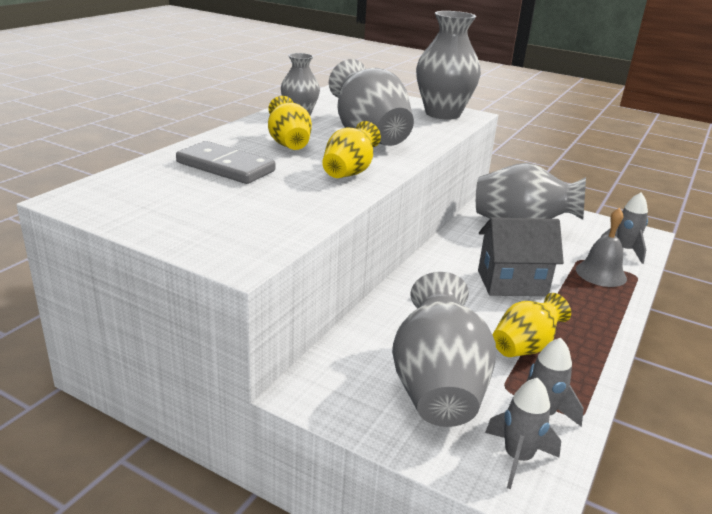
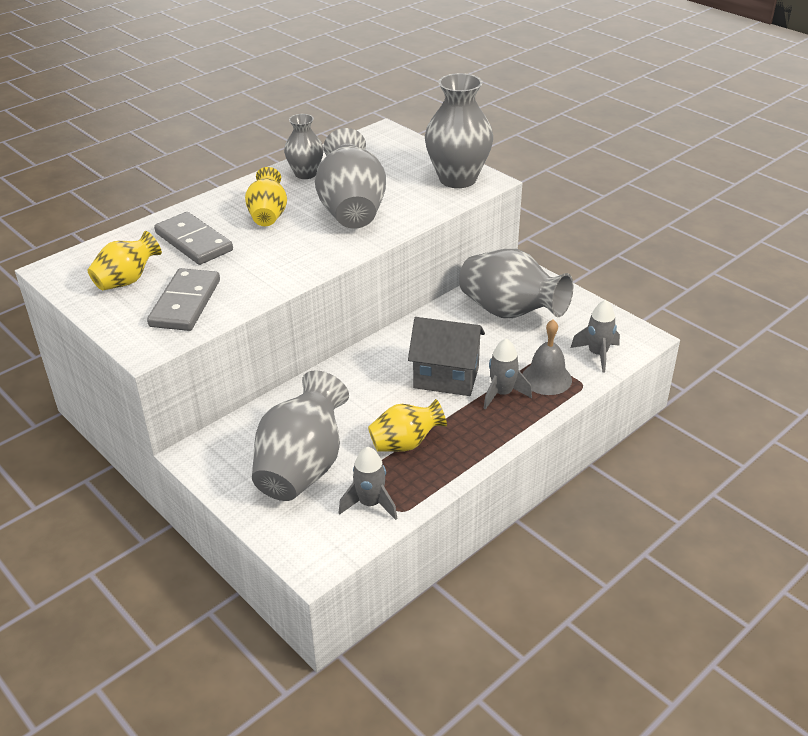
camera: 20 degrees right, 10 degrees up
(257, 217) = (185, 303): none -> grey domino
(349, 172) = (298, 258): yellow vase -> yellow vase (127, 280)
(517, 458) = (323, 534): grey rocket -> grey rocket (502, 394)

